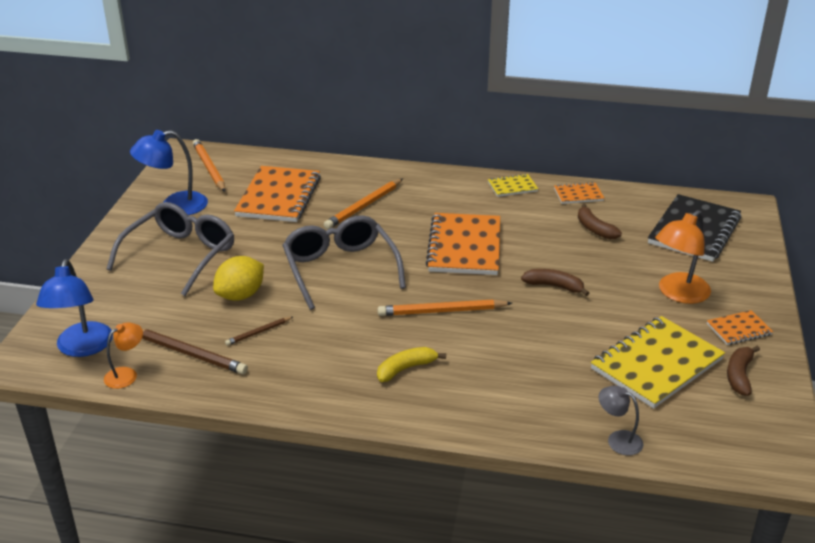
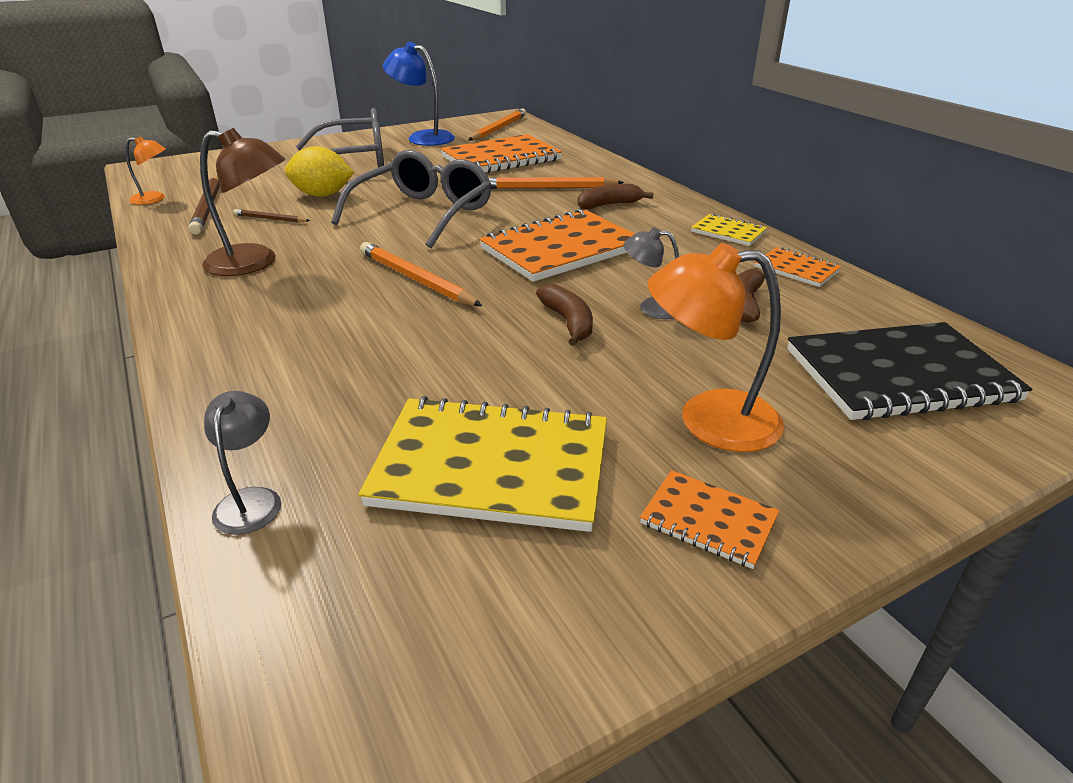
camera: 50 degrees right, 0 degrees up
(82, 348) = (179, 176): blue lamp -> none
(335, 363) = (254, 263): none -> brown lamp
(406, 369) = (280, 298): yellow banana -> none
(568, 255) = (651, 307): none -> grey lamp
(739, 375) = (568, 574): brown banana -> brown banana (609, 205)

